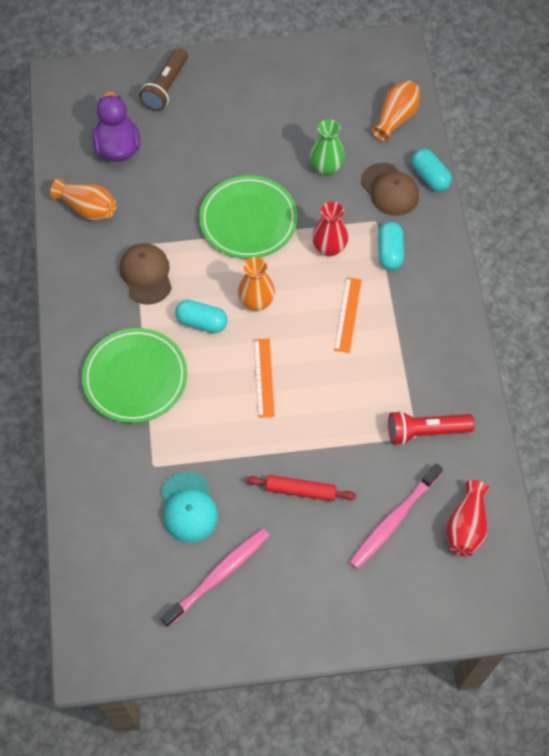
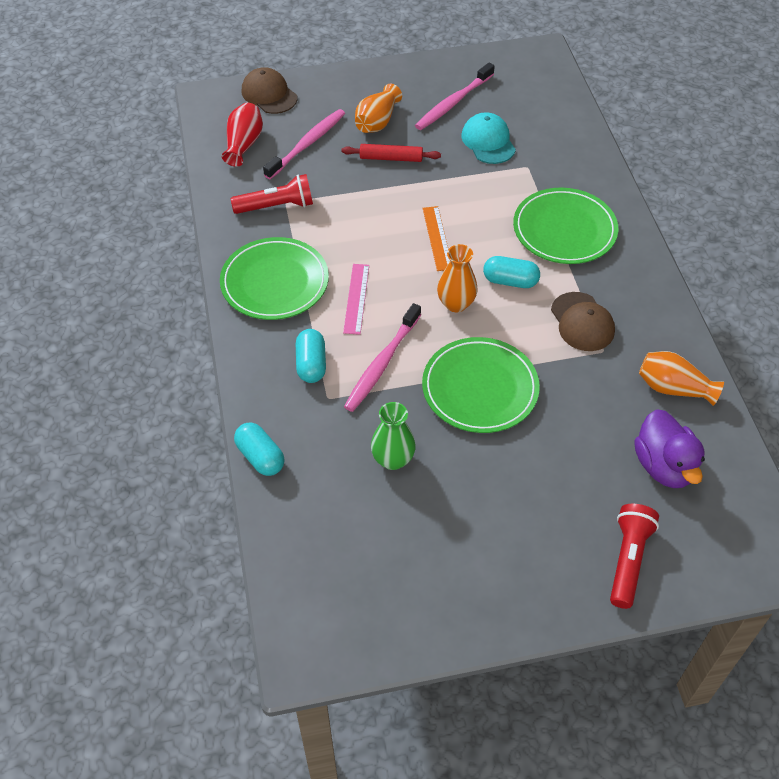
camera: 175 degrees right, 10 degrees down
(166, 87) = (628, 560): brown flashlight -> red flashlight
(329, 248) = (381, 364): red vase -> pink toothbrush
(347, 314) = (356, 298): orange ruler -> pink ruler
(389, 190) = (311, 437): brown cap -> brown cap (269, 94)
(396, 118) = (303, 537): orange vase -> orange vase (377, 122)
(424, 338) = (275, 282): none -> green plate

